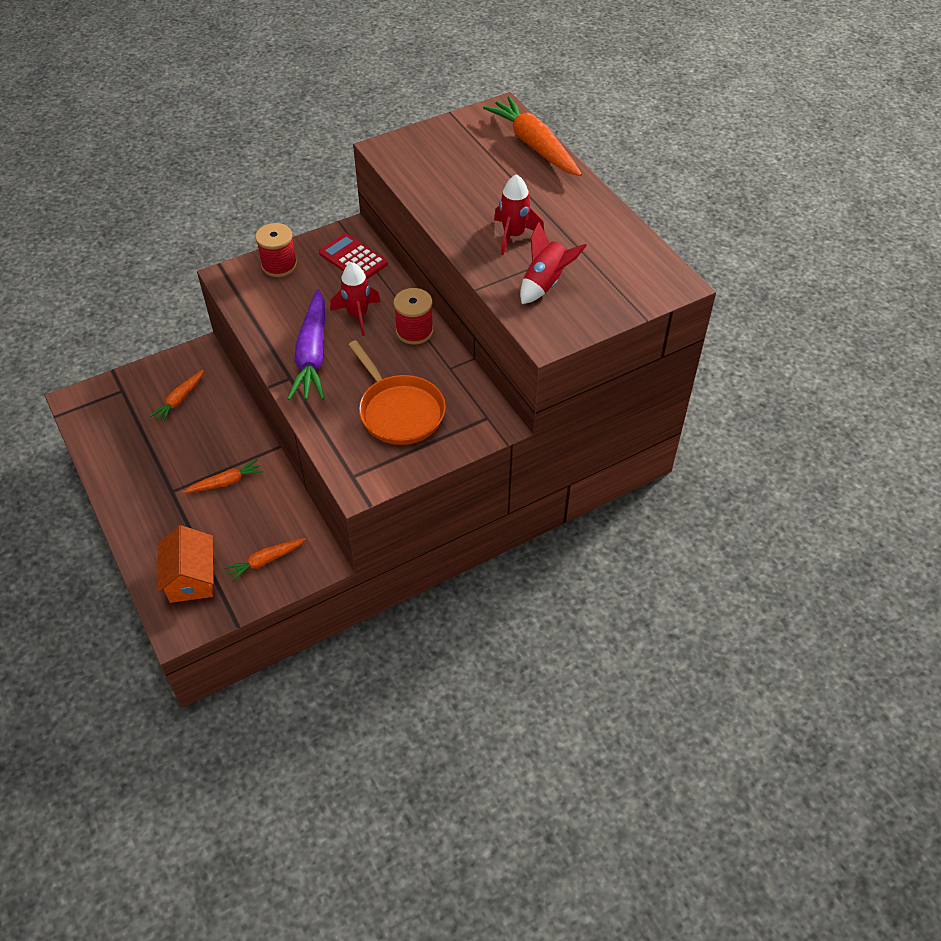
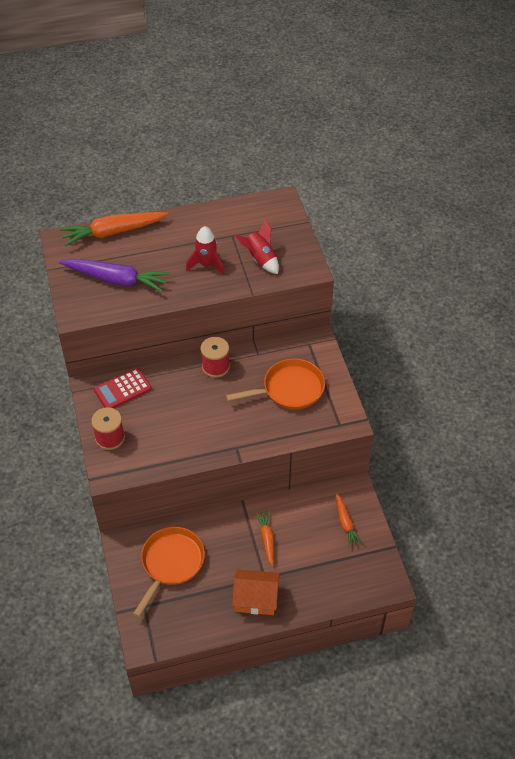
camera: 75 degrees left, 0 degrees up
(180, 400) = (171, 563): orange carrot -> orange pan
(191, 578) = (349, 571): orange house -> orange house (256, 598)
(312, 355) = (218, 430): purple carrot -> purple carrot (116, 280)
(358, 315) = (186, 396): red rocket -> none

